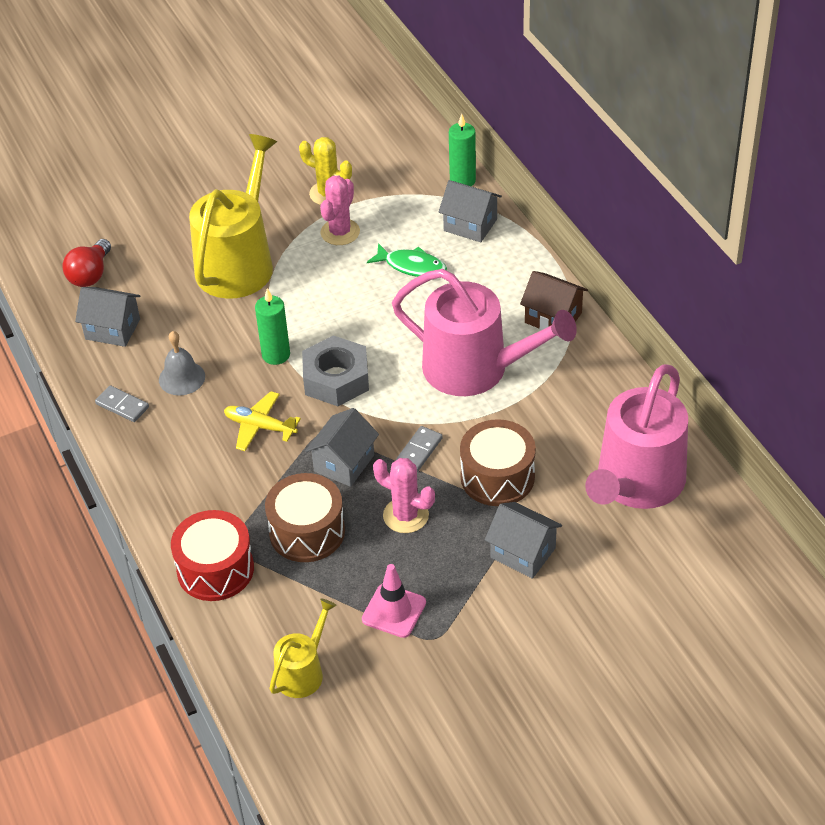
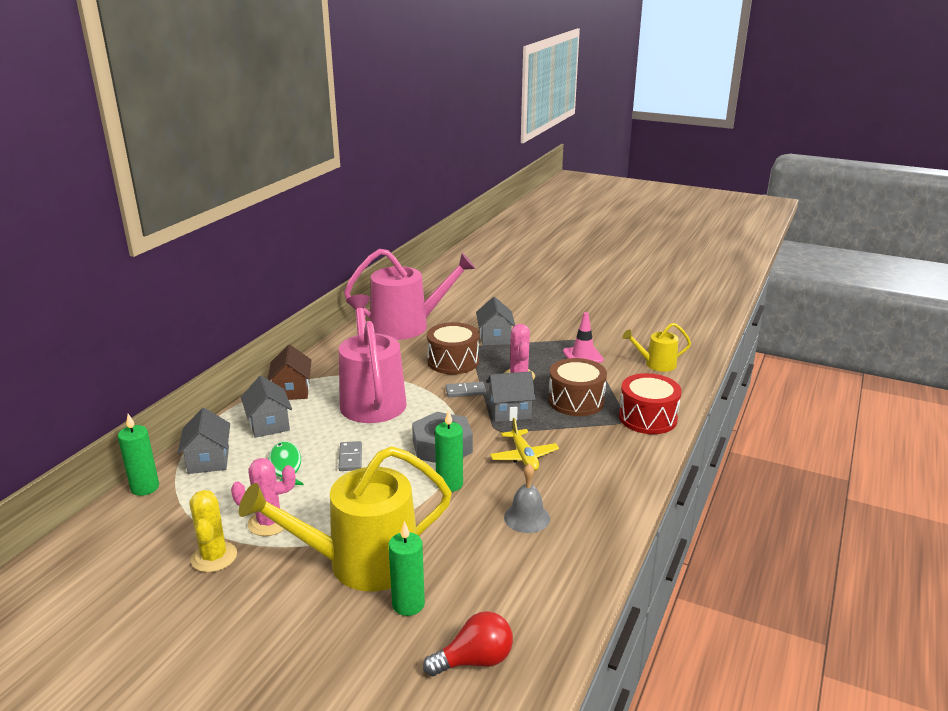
camera: 130 degrees left, 20 degrees down
(112, 329) = (524, 593): grey house -> grey house (269, 424)
(122, 406) = (591, 532): grey domino -> grey domino (350, 458)
(171, 267) = (408, 604): none -> green candle

